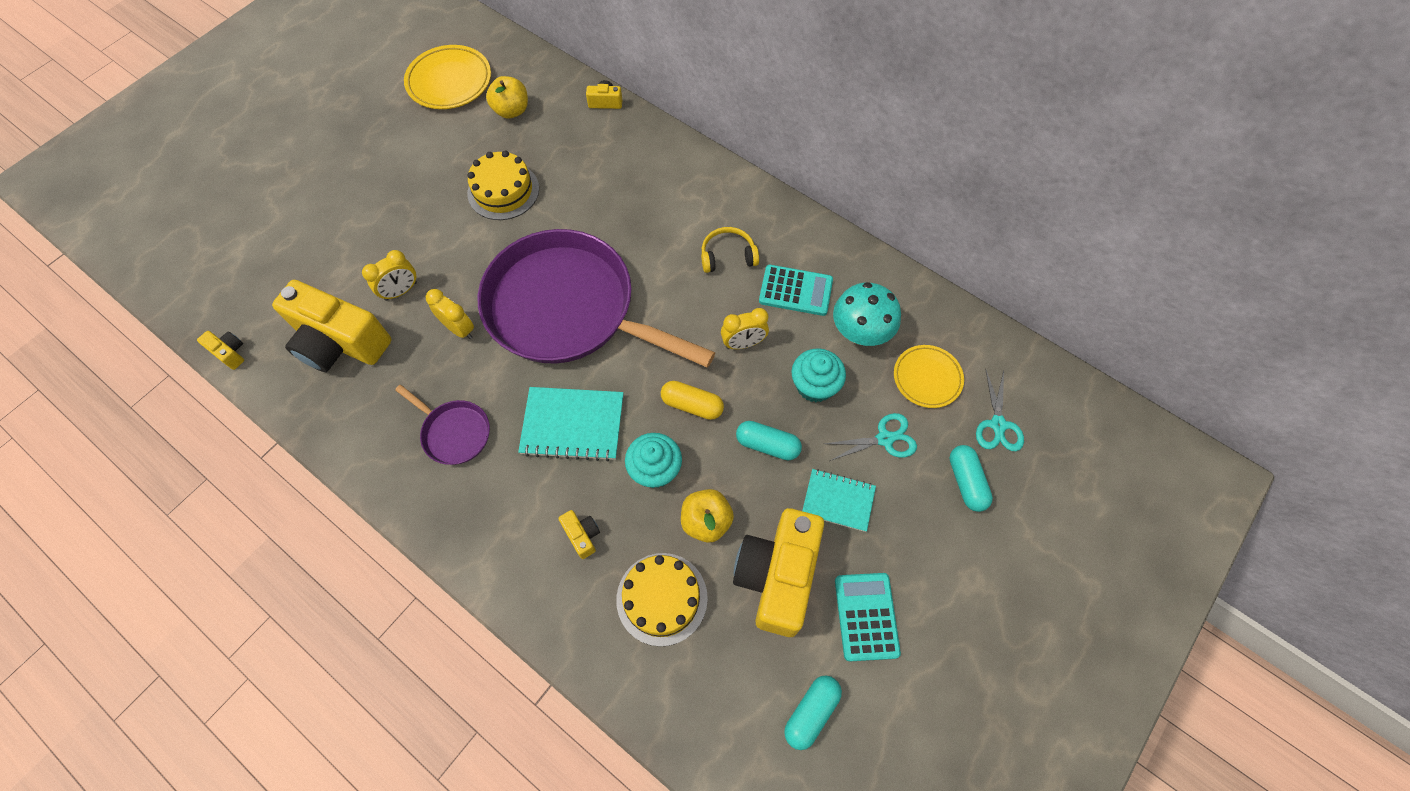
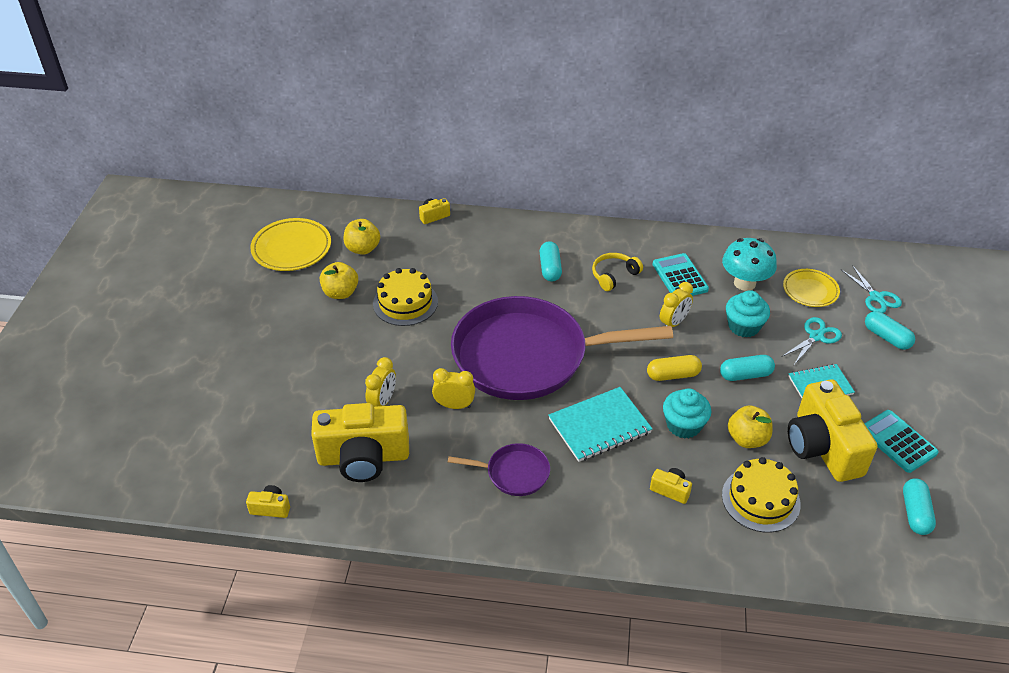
camera: 30 degrees left, 20 degrees down
(455, 152) = (340, 293): none -> yellow apple
(670, 216) = (550, 268): none -> turquoise capsule
(795, 291) = (680, 277): turquoise calculator -> turquoise calculator turned 90 degrees counterclockwise

